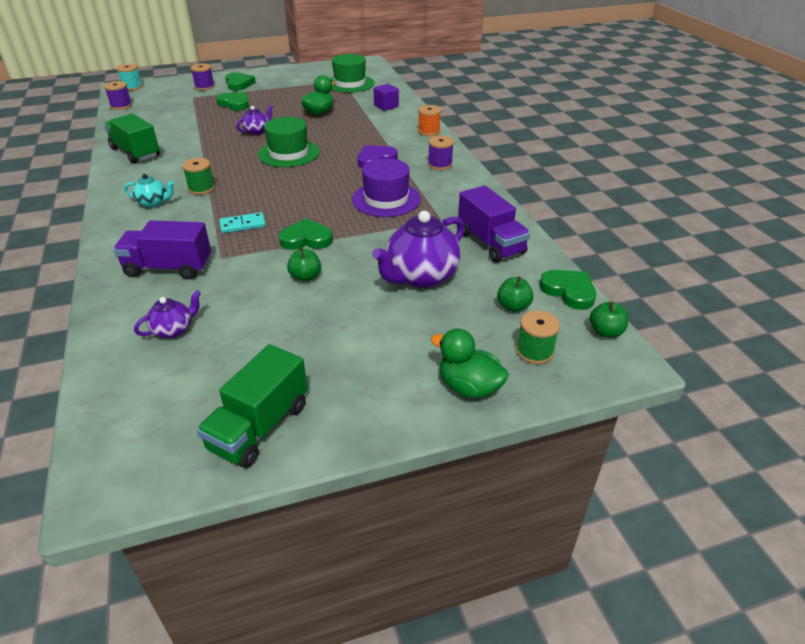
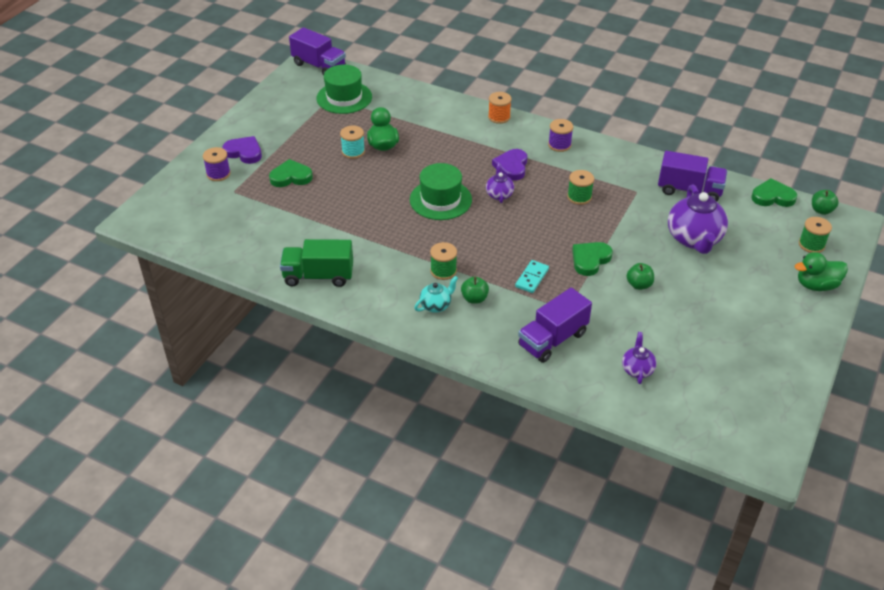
camera: 45 degrees left, 5 degrees up
(121, 106) = (187, 241): purple spool -> none
(132, 87) = (143, 215): turquoise spool -> turquoise spool (353, 151)
(239, 84) = (244, 152): green heart -> purple heart
(256, 131) = (372, 194): purple teapot -> purple teapot (499, 194)
(259, 427) = (773, 377): green truck -> none
(369, 66) = (319, 66): none -> purple truck
(386, 106) = (421, 107): purple cube -> none
(386, 199) = (579, 197): purple hat -> green spool
(513, 306) = (764, 225): green apple -> green apple (474, 298)

